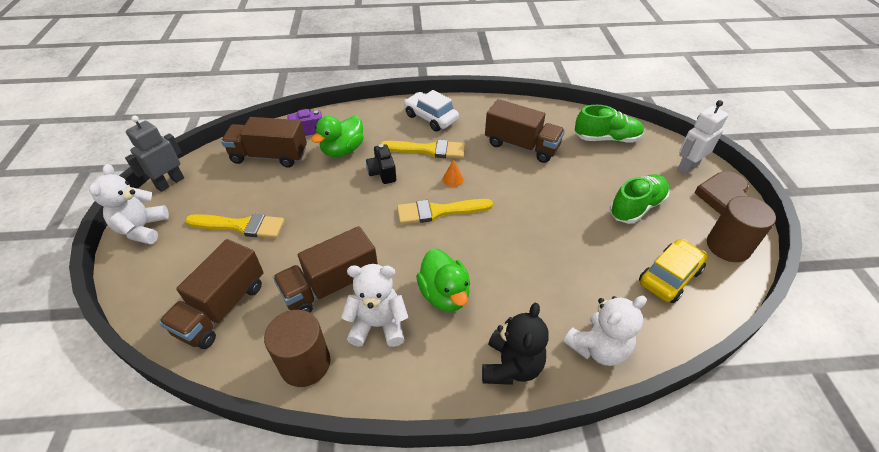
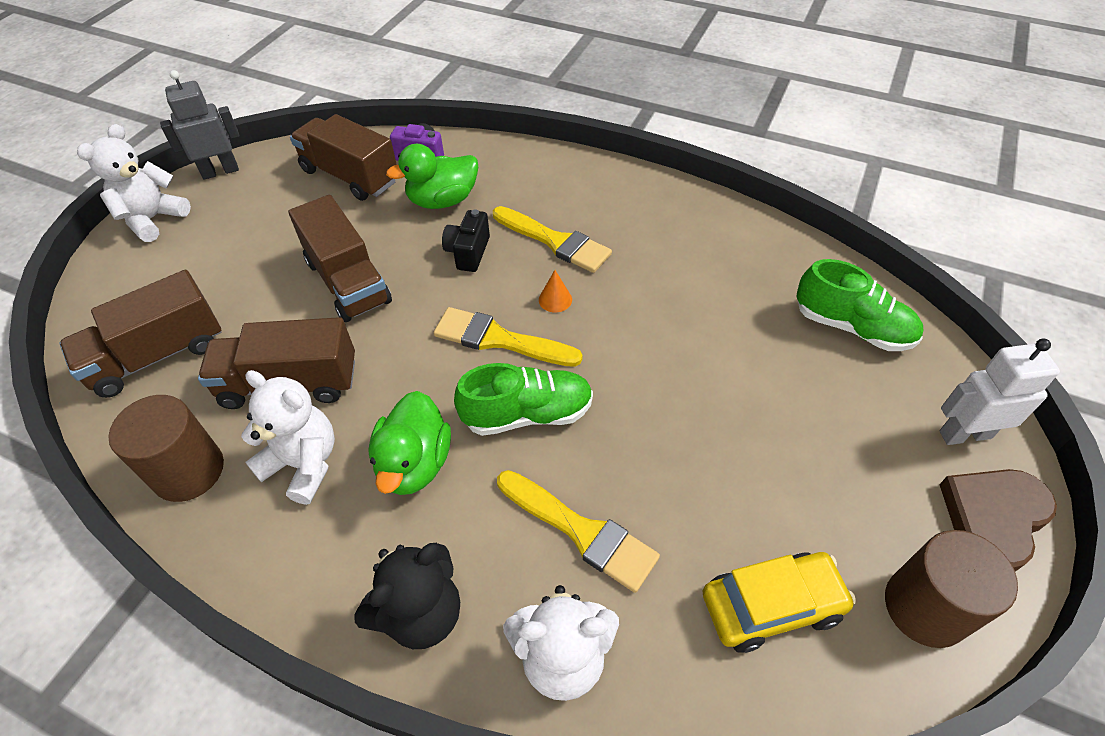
camera: 30 degrees right, 5 degrees up
(241, 226) = (251, 258): yellow brush -> yellow brush (581, 531)
(431, 118) = (596, 194): white car -> none
(521, 146) = (698, 286): brown truck -> brown truck (348, 281)
(636, 207) = (810, 464): green shoe -> green shoe (527, 414)

